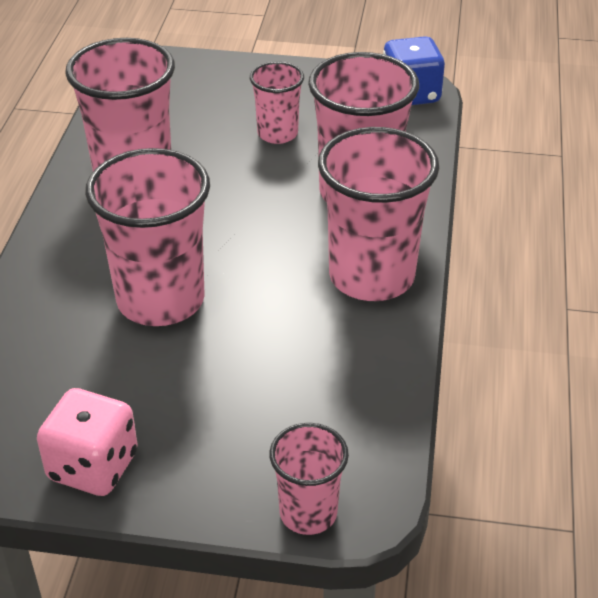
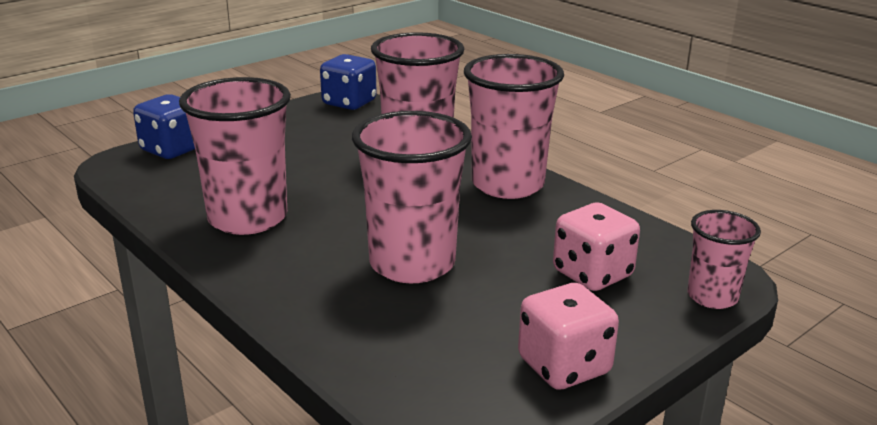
camera: 50 degrees left, 15 degrees down
(194, 72) = (172, 150): none -> blue dice
(262, 413) = (592, 274): none -> pink dice
(277, 134) = (304, 153): pink cup -> none

